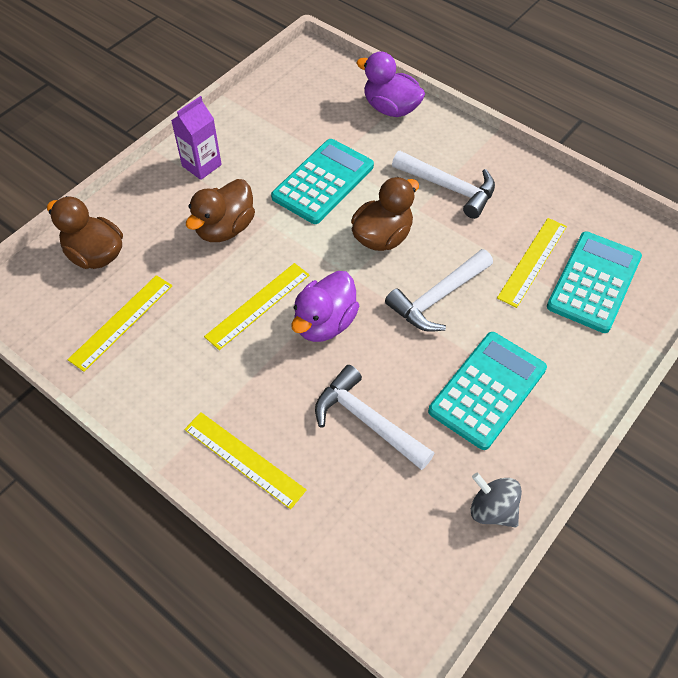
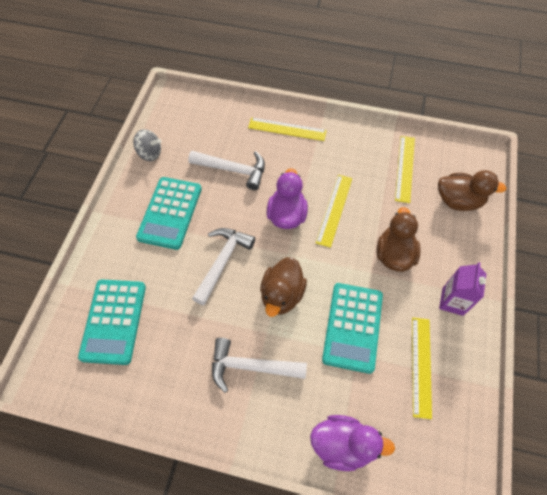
camera: 155 degrees right, 5 degrees up
(532, 261) = (164, 320): yellow ruler -> yellow ruler (421, 366)

